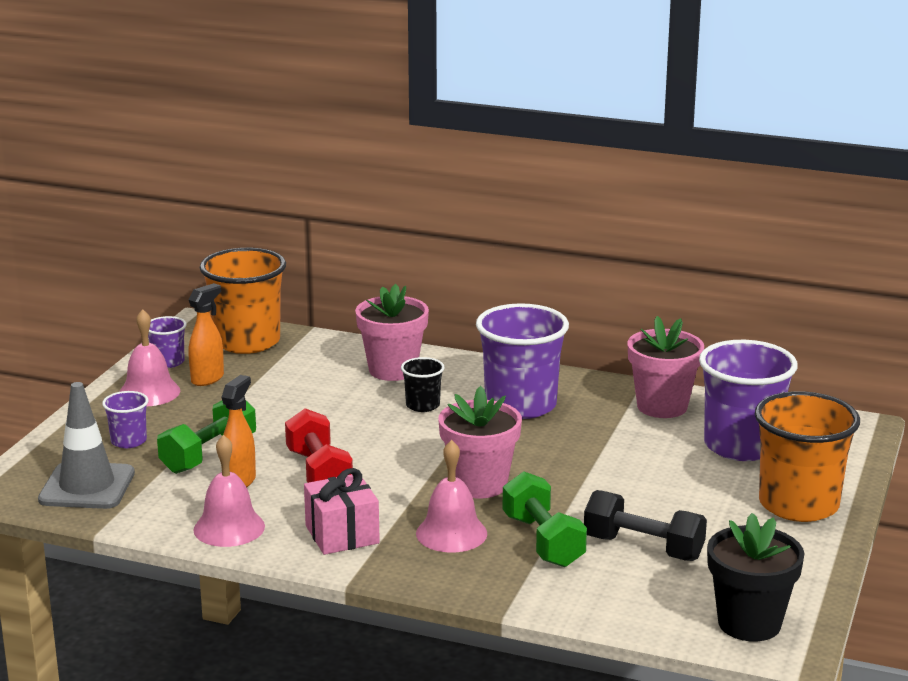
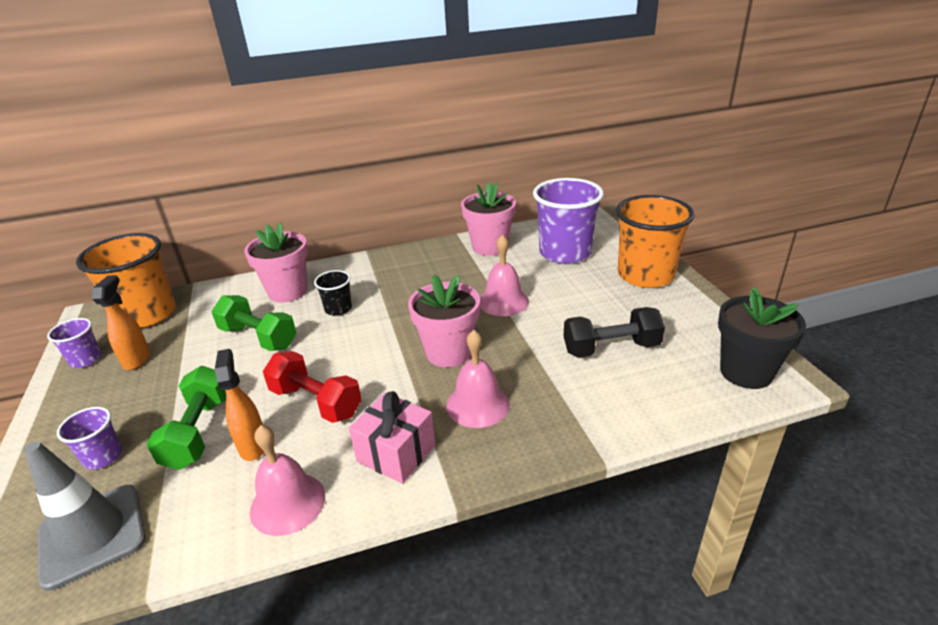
camera: 35 degrees left, 10 degrees up
(149, 392) = (88, 395): pink bell -> pink bell (503, 301)
(520, 405) = (405, 281): purple cup -> none
(543, 541) = (546, 376): green dumbbell -> green dumbbell (258, 337)

